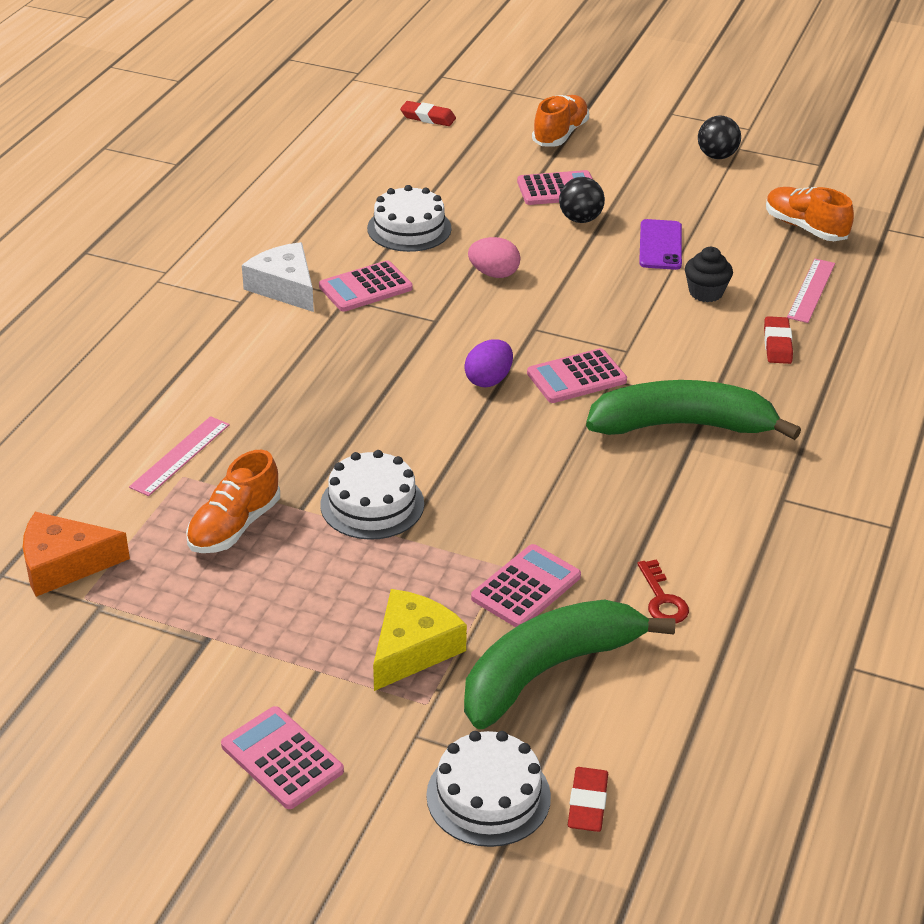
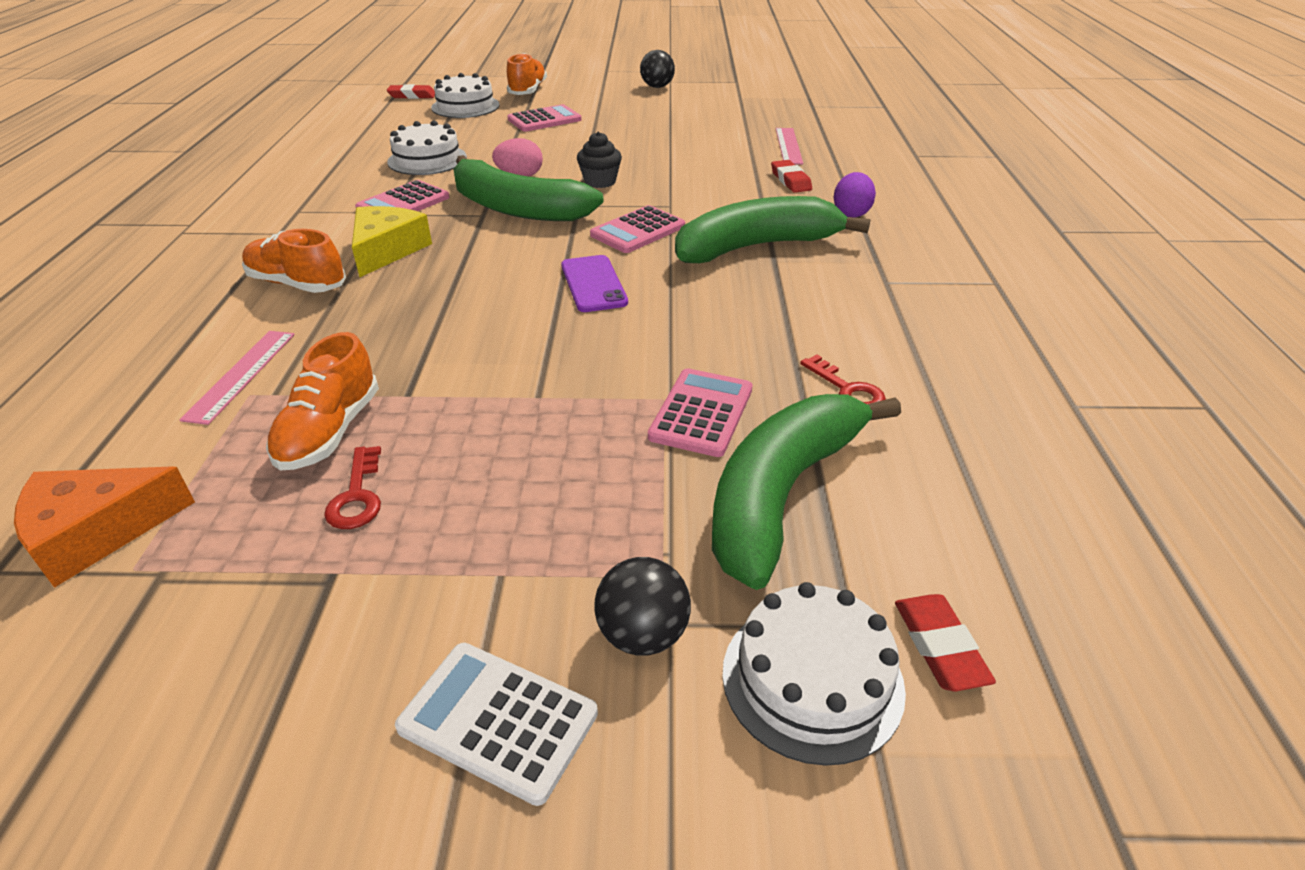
camera: 20 degrees left, 0 degrees up
(240, 585) = (357, 496): none -> red key
(282, 758) = (498, 720): pink calculator -> white calculator
(285, 287) = (321, 215): white cheese -> none
(372, 504) = (488, 373): white cake -> white cake (465, 106)
(413, 649) = (610, 513): yellow cheese -> yellow cheese (387, 250)
(472, 319) = (517, 208): none -> green banana
(488, 380) = (557, 247): purple egg -> purple egg (851, 213)
(580, 219) = (574, 133): black ball -> black ball (643, 635)
(660, 245) = (650, 138): purple phone -> purple phone (593, 284)
(706, 292) = (708, 159): black cupcake -> black cupcake (600, 181)
(805, 228) = (753, 113): orange shoe -> orange shoe (297, 284)

